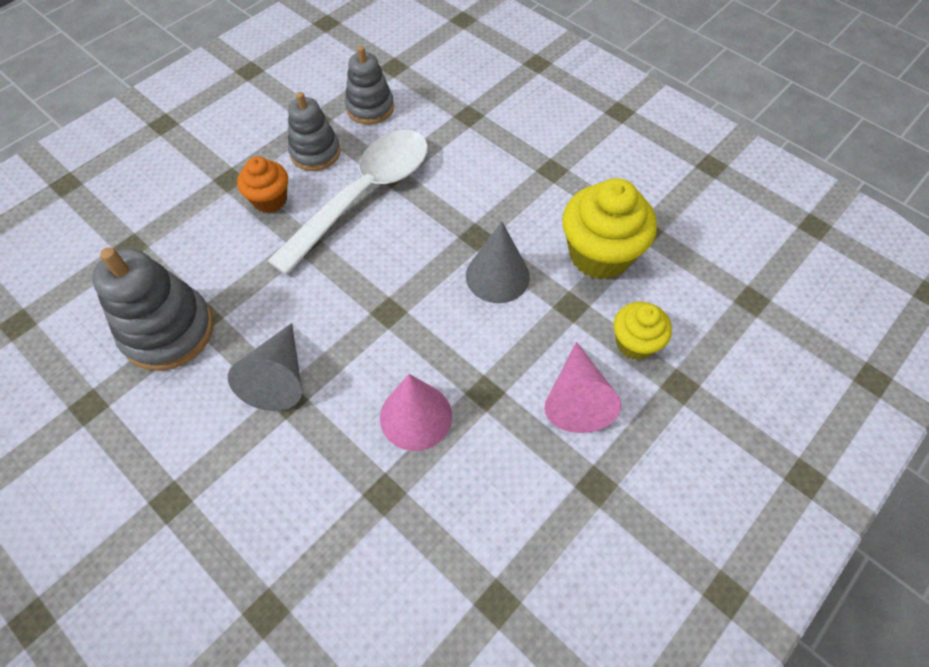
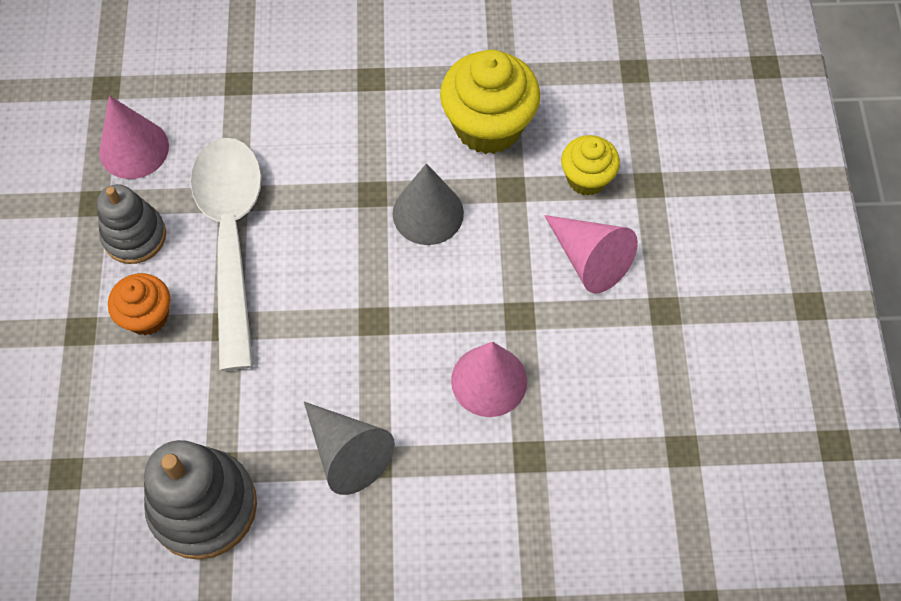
camera: 45 degrees left, 5 degrees up
(370, 108) = (134, 149): grey stacking toy -> pink cone

